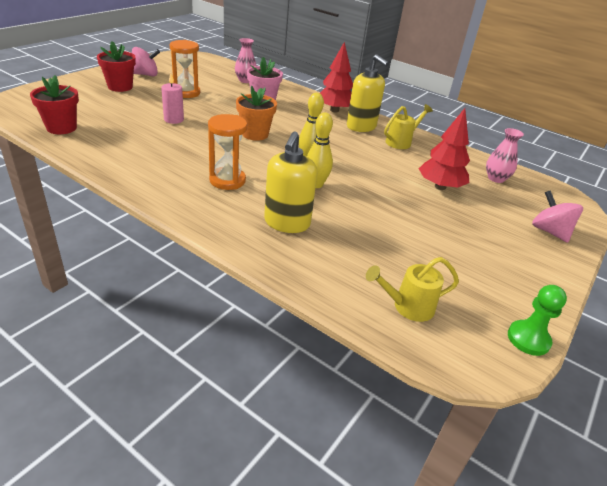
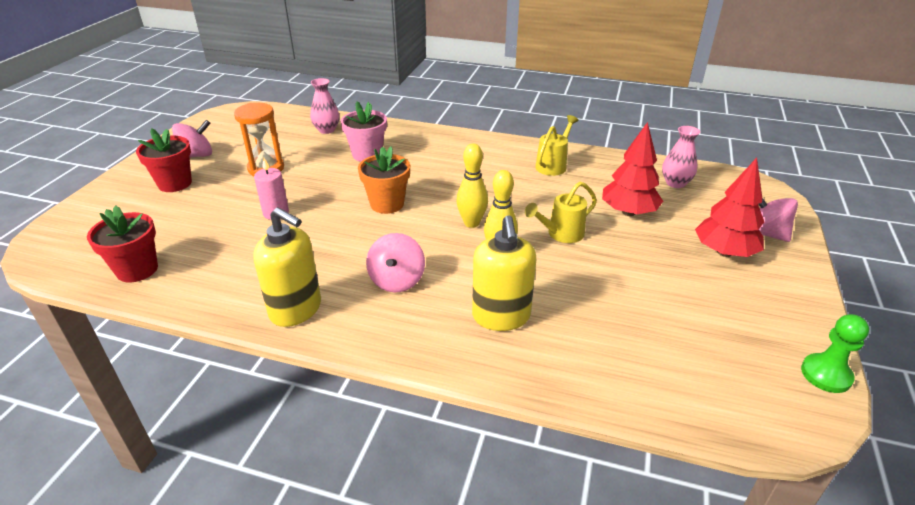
camera: 15 degrees left, 0 degrees up
(227, 180) = (397, 280): orange hourglass -> pink spinning top
(334, 110) = (455, 143): red tree -> red tree (724, 252)
(361, 127) = (498, 157): yellow soap dispenser -> yellow soap dispenser (296, 309)
(407, 307) = (692, 380): yellow watering can -> yellow watering can (561, 234)

